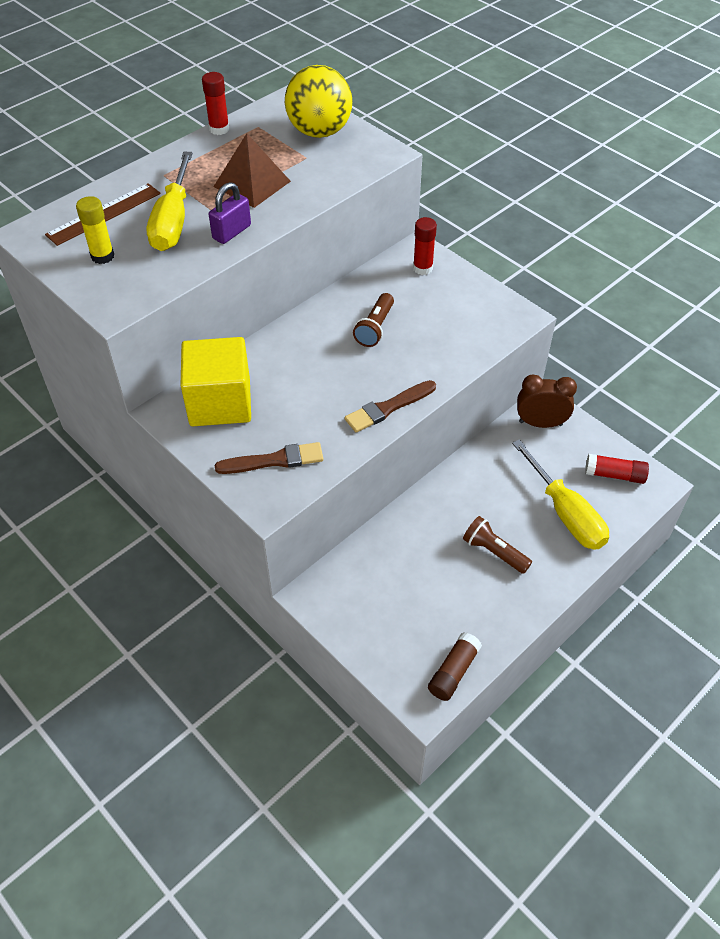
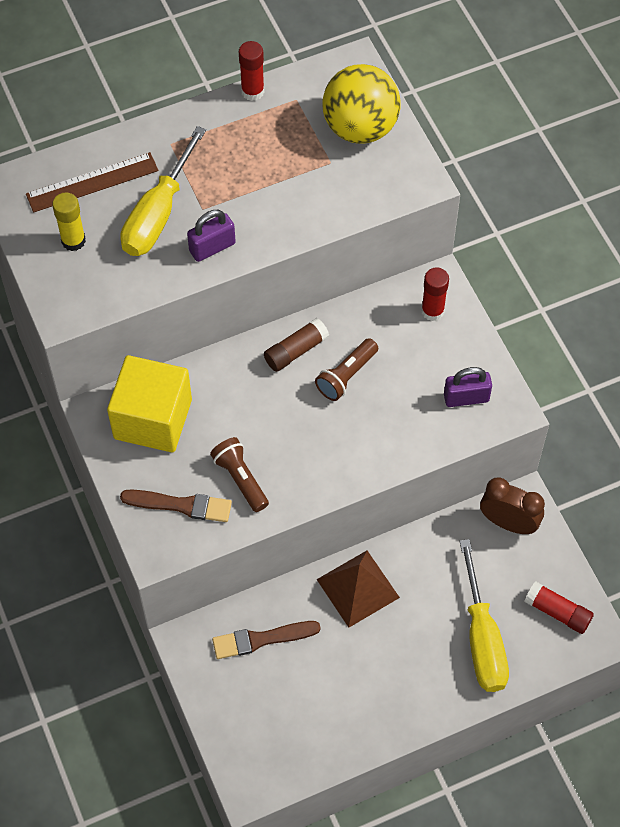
camera: 20 degrees right, 10 degrees up
(252, 183) = (258, 184): brown pyramid -> brown pyramid (358, 588)
(388, 408) = (317, 480): brown brush -> brown brush (261, 639)
(453, 672) = (289, 768): brown glue stick -> brown glue stick (296, 351)
(481, 317) = (466, 398): none -> purple padlock
(494, 552) = (387, 656): brown flashlight -> brown flashlight (240, 479)

